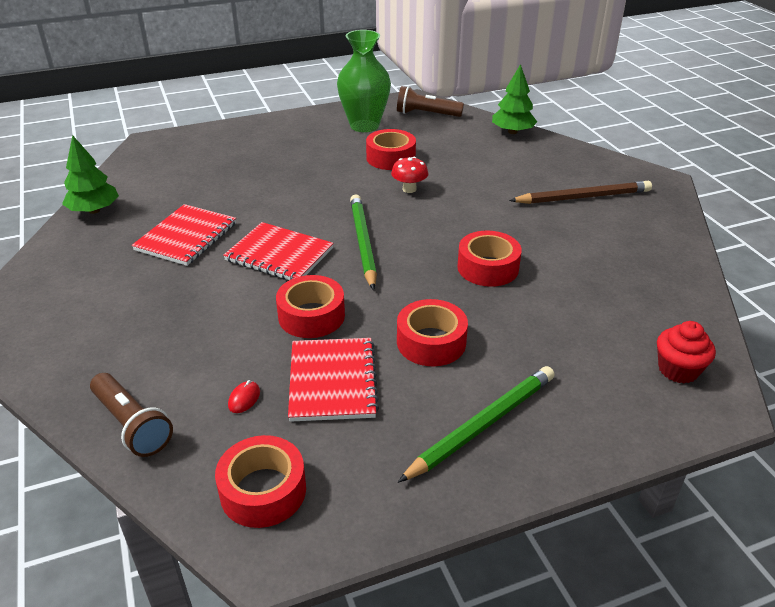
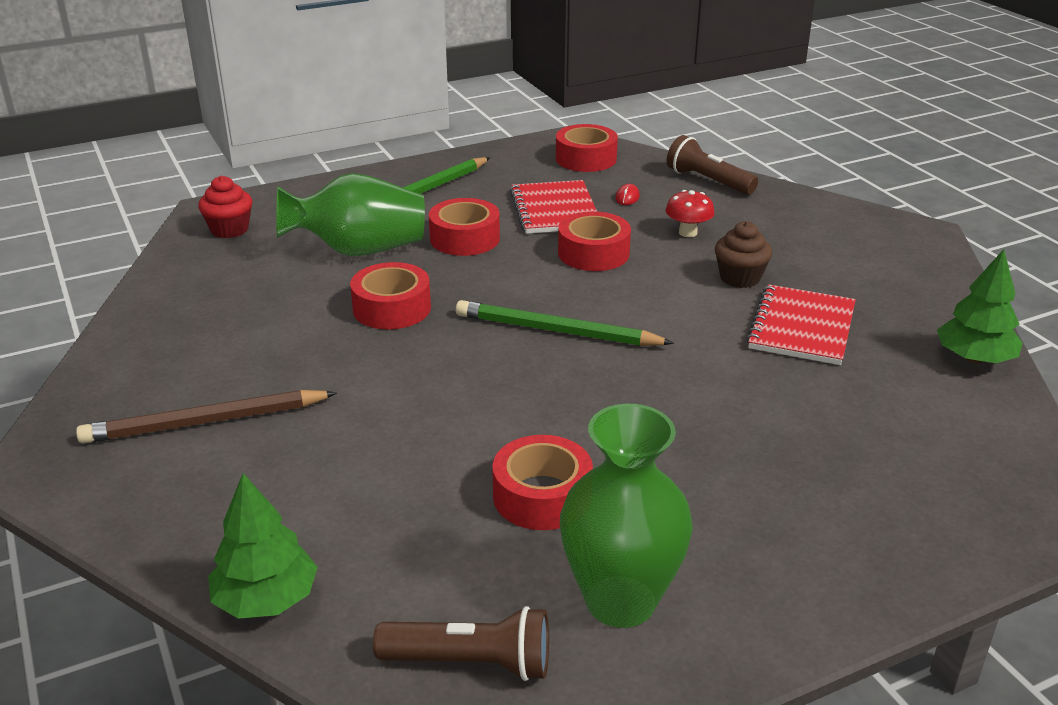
camera: 175 degrees right, 5 degrees down
(198, 281) = (740, 278): none -> brown cupcake
(279, 254) = (662, 311): red notebook -> none
(363, 243) = (557, 331): green pencil -> green pencil turned 120 degrees clockwise
(409, 189) = (499, 423): red mushroom -> red mushroom (688, 233)
(532, 332) = (359, 250): none -> green vase

